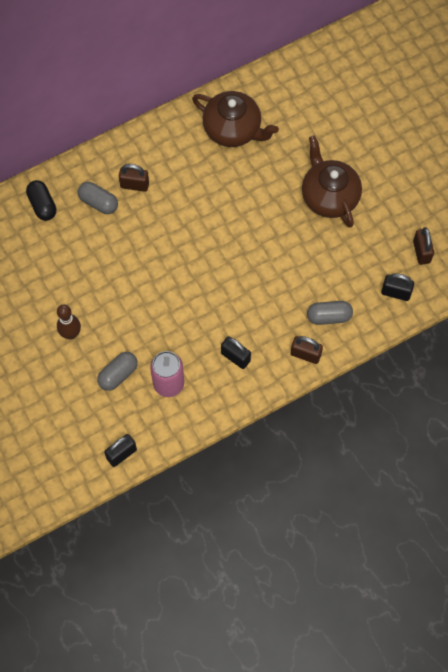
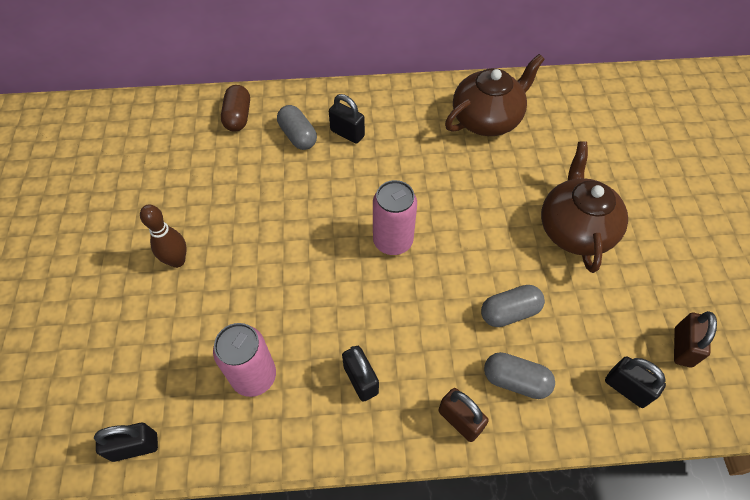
camera: 25 degrees right, 10 degrees down
(42, 205) = (238, 117): black capsule -> brown capsule
(118, 374) = (199, 335): grey capsule -> grey capsule (509, 312)
(134, 185) = (347, 133): brown padlock -> black padlock
(210, 257) = (393, 241): none -> pink can
(233, 129) = (487, 119): brown teapot -> brown teapot turned 90 degrees counterclockwise

